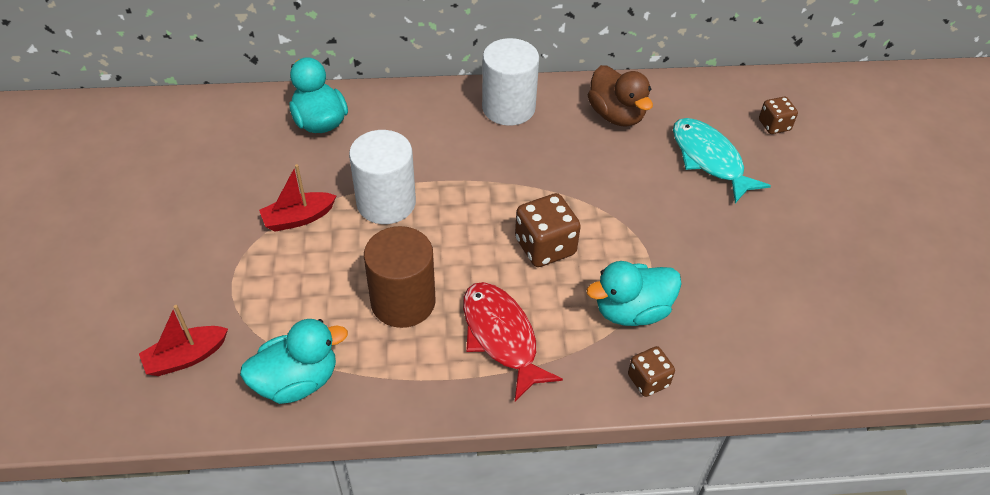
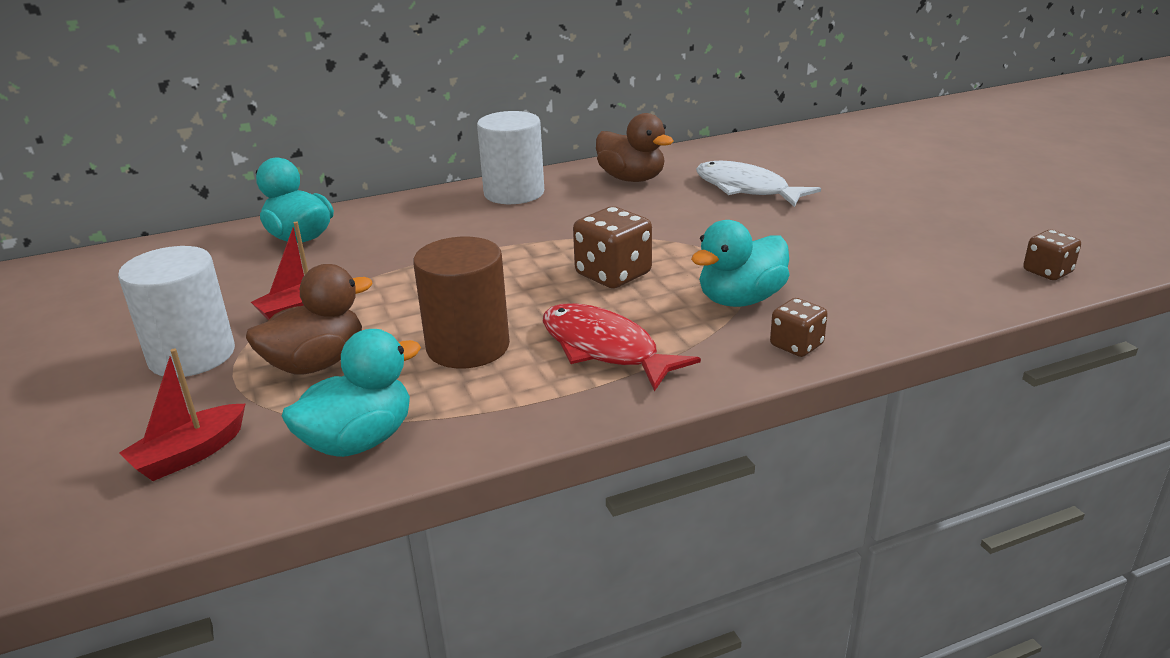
camera: 15 degrees left, 20 degrees down
(291, 286) = (316, 364): none -> brown duck
(386, 202) = (408, 278): white cylinder -> white cylinder (192, 355)
(709, 159) = (746, 189): turquoise fish -> white fish
(774, 125) = (793, 159): brown dice -> brown dice (1047, 272)

